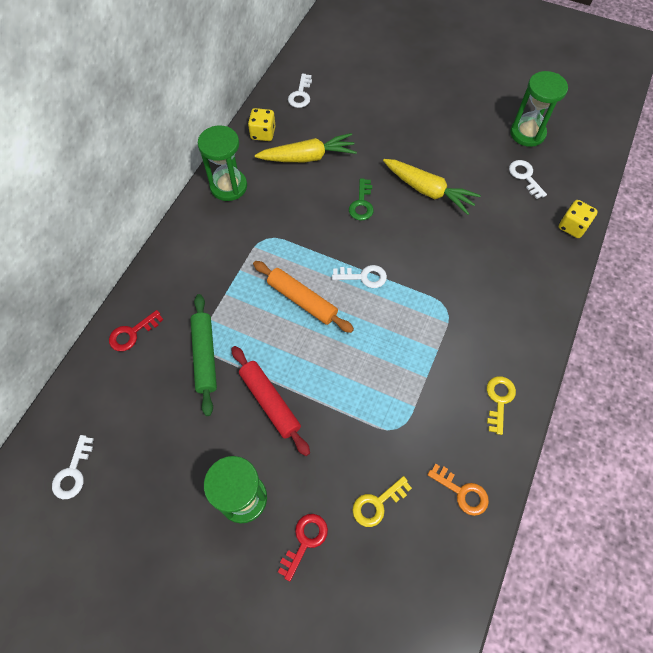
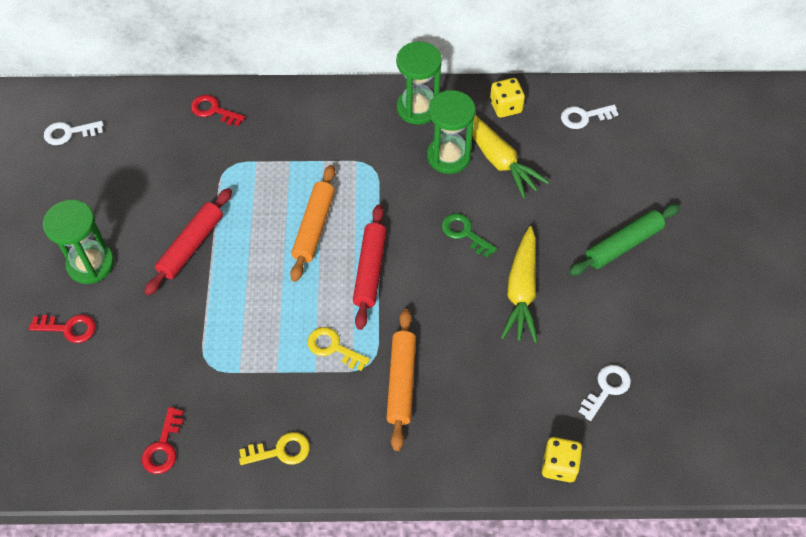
camera: 65 degrees right, 5 degrees down
(205, 356) = (215, 175): green rolling pin -> green rolling pin (623, 245)
(361, 204) = (464, 233): green key -> green key turned 60 degrees clockwise
(363, 277) = (370, 270): white key -> red rolling pin
(377, 504) = (124, 374): yellow key -> yellow key (333, 347)
(462, 492) = (163, 446): orange key -> red key
(471, 294) = (401, 382): none -> orange rolling pin
(527, 133) = (681, 371): green hourglass -> green hourglass (448, 156)

